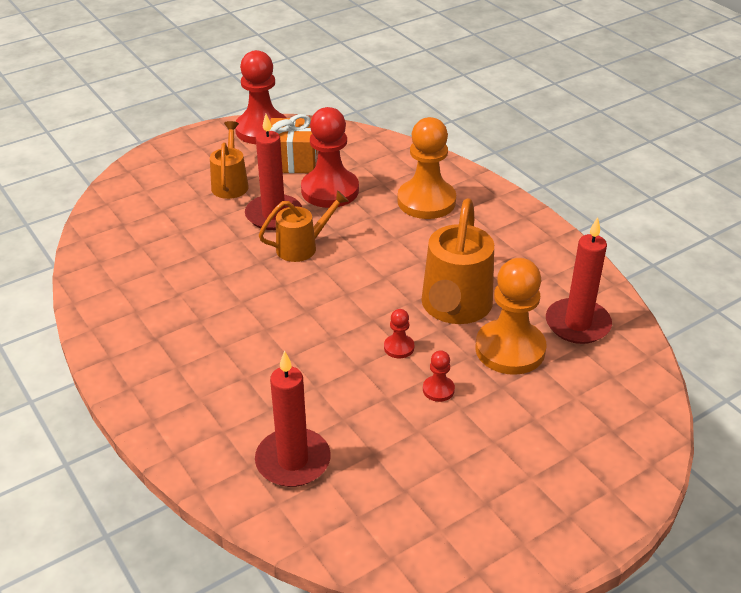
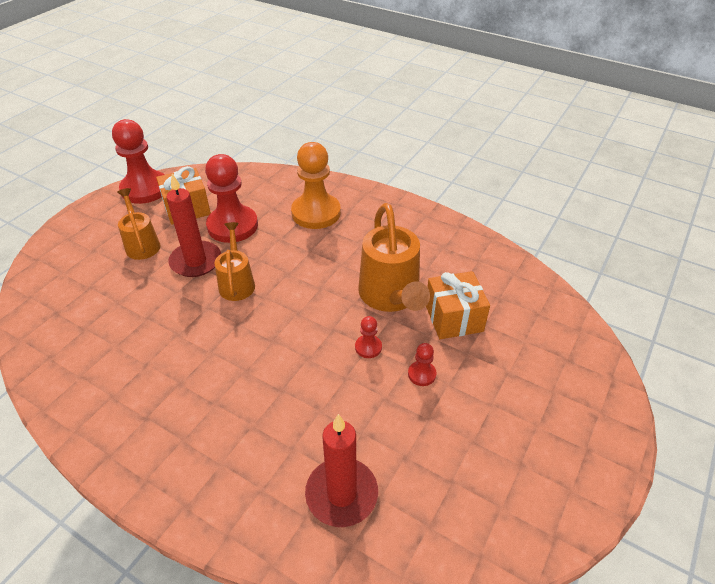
camera: 25 degrees left, 5 degrees up
(303, 247) = (237, 282): orange watering can -> orange watering can turned 45 degrees counterclockwise
(510, 349) = (453, 318): orange pawn -> orange gift
(577, 324) = (488, 279): red candle -> none

